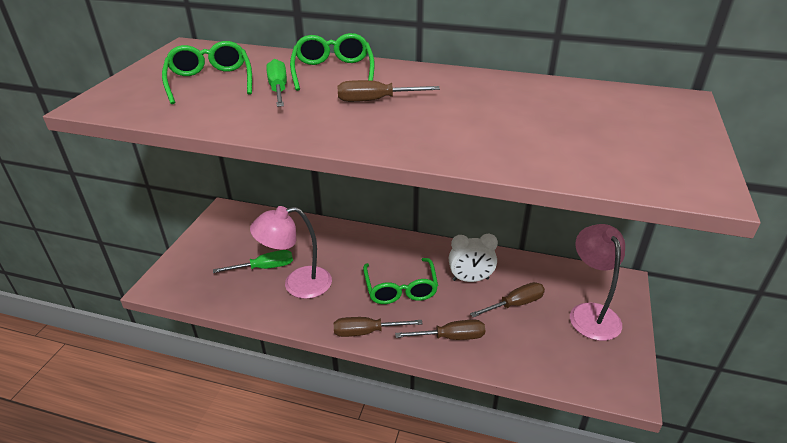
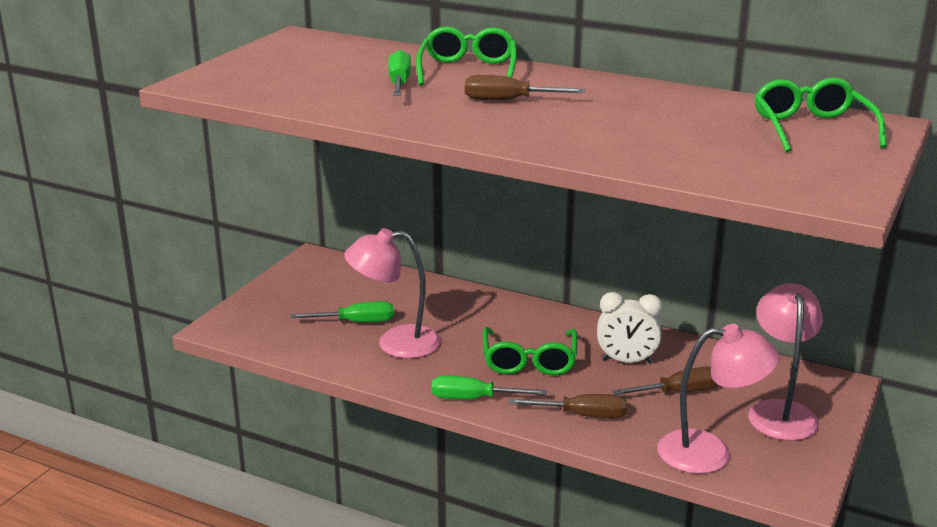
camera: 10 degrees right, 10 degrees down
(210, 81) = (322, 71): green glasses -> green glasses (812, 128)
(367, 332) = (474, 399): brown screwdriver -> green screwdriver
(553, 361) = (710, 453): none -> pink lamp

